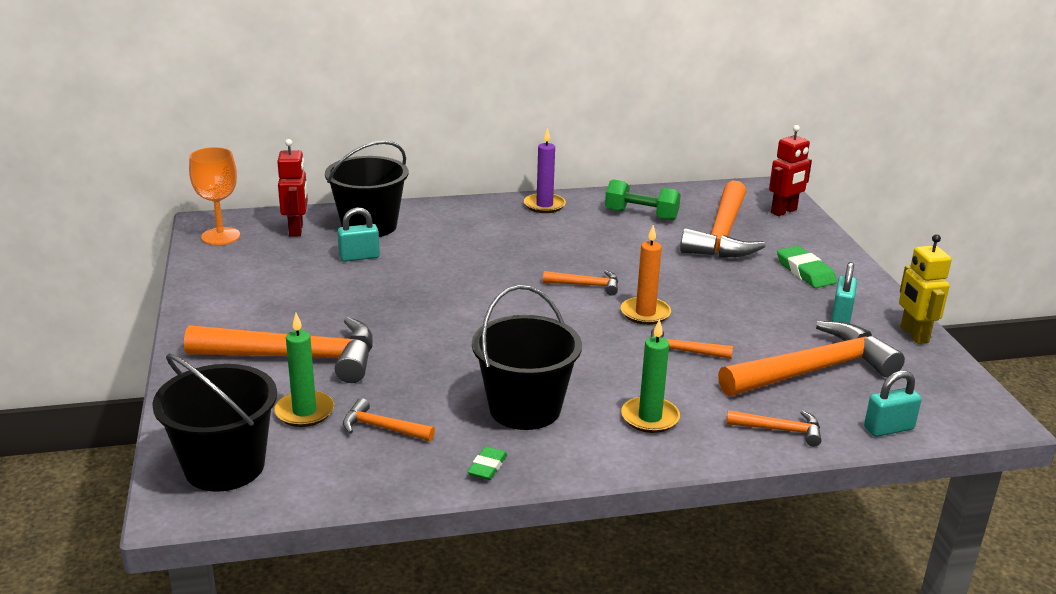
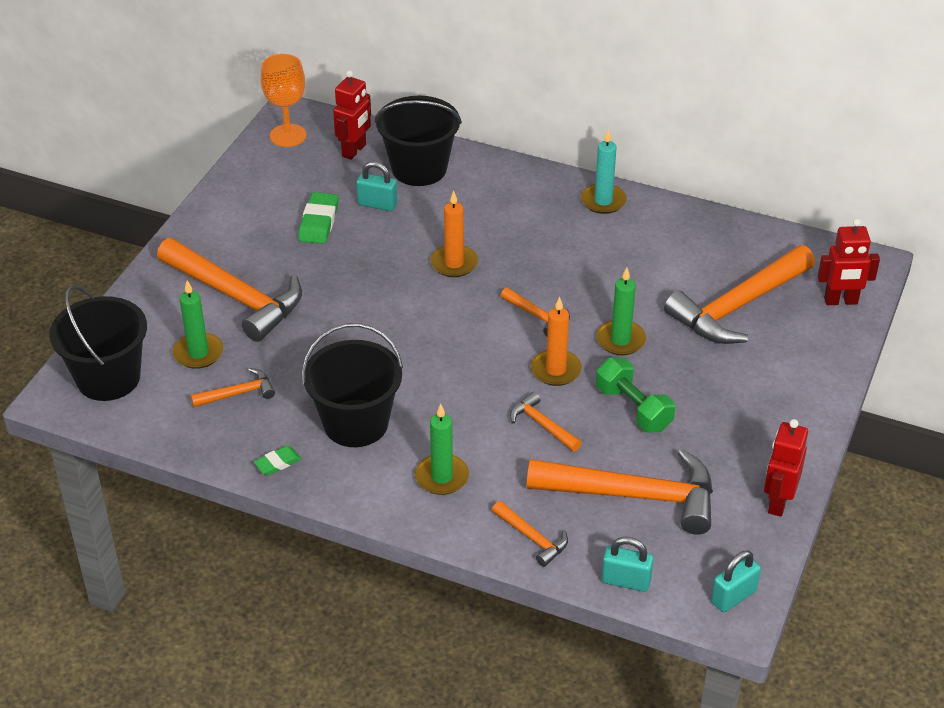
camera: 35 degrees right, 15 degrees up
(382, 428) = (238, 393): orange hammer -> orange hammer turned 105 degrees clockwise
(474, 274) = (454, 263): none -> orange candle
(544, 205) = (603, 201): purple candle -> turquoise candle
(641, 215) = (685, 249): green dumbbell -> green dumbbell (633, 408)
(668, 279) = (620, 340): none -> green candle
(805, 271) = (765, 386): green eraser -> green eraser (319, 222)
(841, 315) = (735, 450): turquoise padlock -> turquoise padlock (733, 596)
(913, 335) = (778, 502): yellow robot -> red robot

